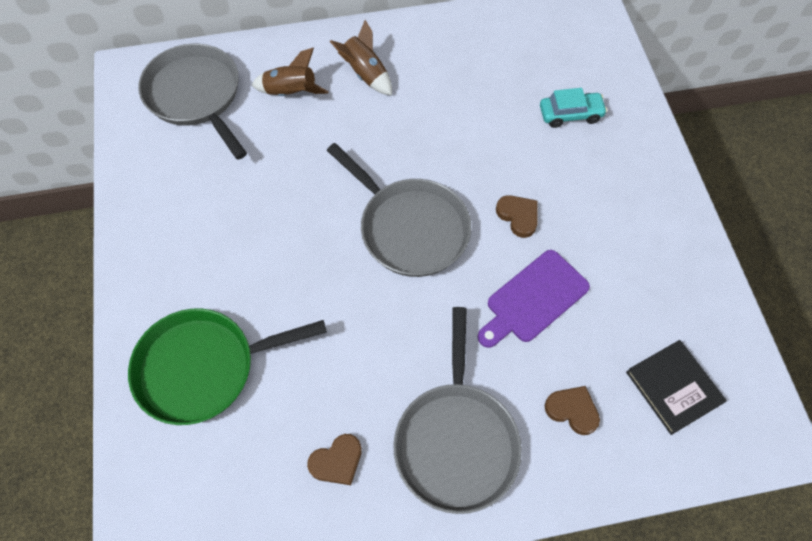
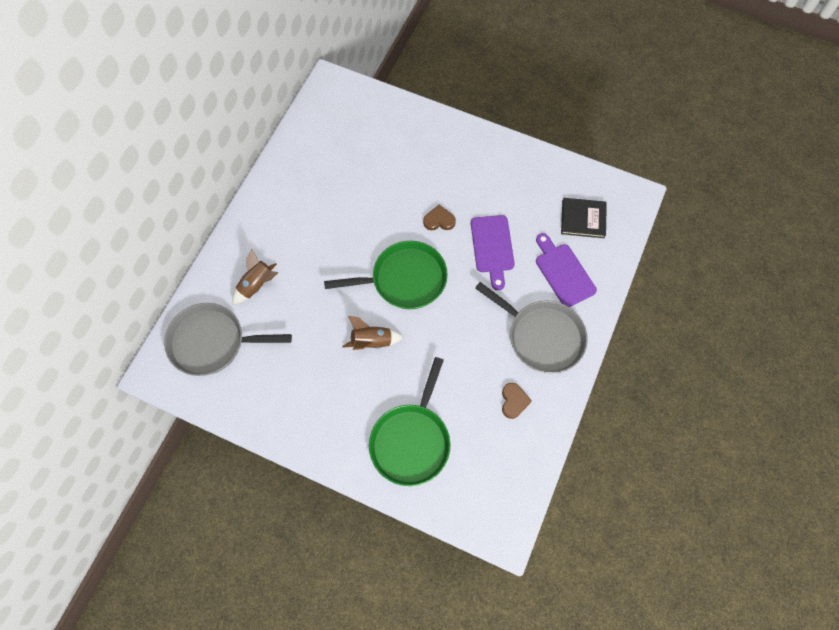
camera: 55 degrees left, 5 degrees up
(365, 74) = (278, 235): brown rocket -> brown rocket (372, 341)
(410, 228) = (404, 279): grey pan -> green pan
(570, 114) = (395, 149): turquoise car -> none
(572, 410) = (563, 272): brown heart -> purple cutting board

